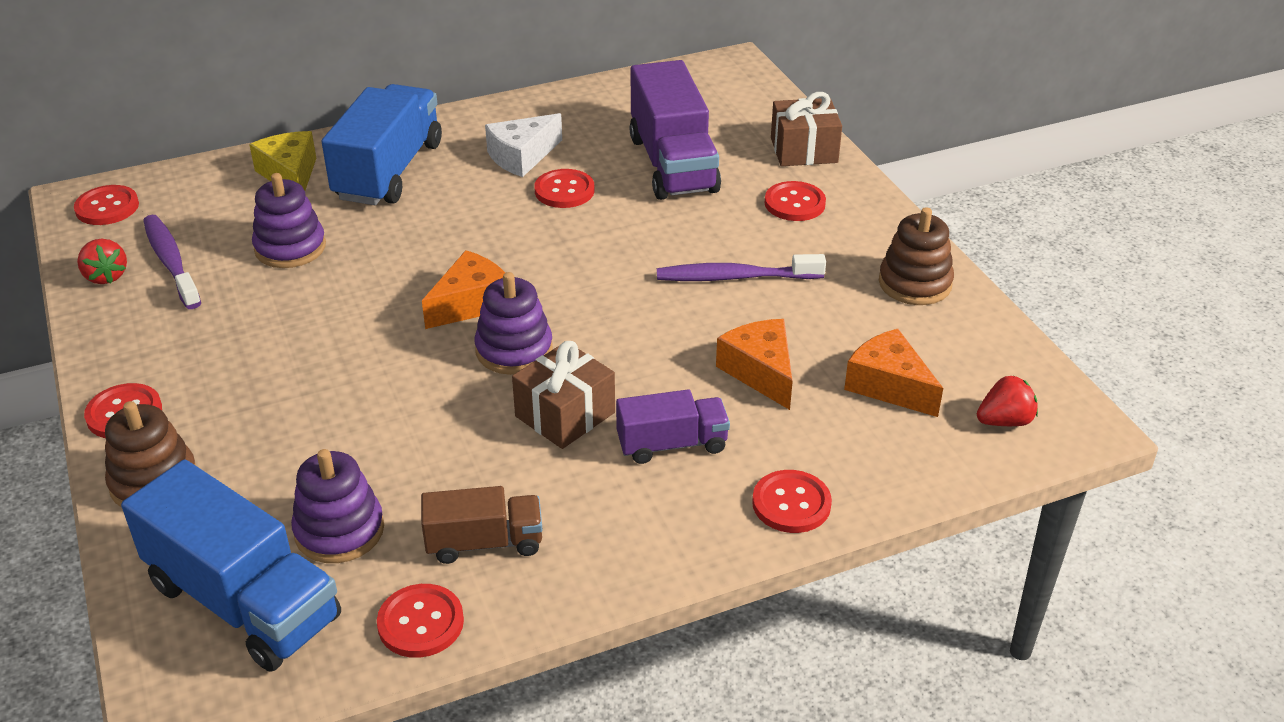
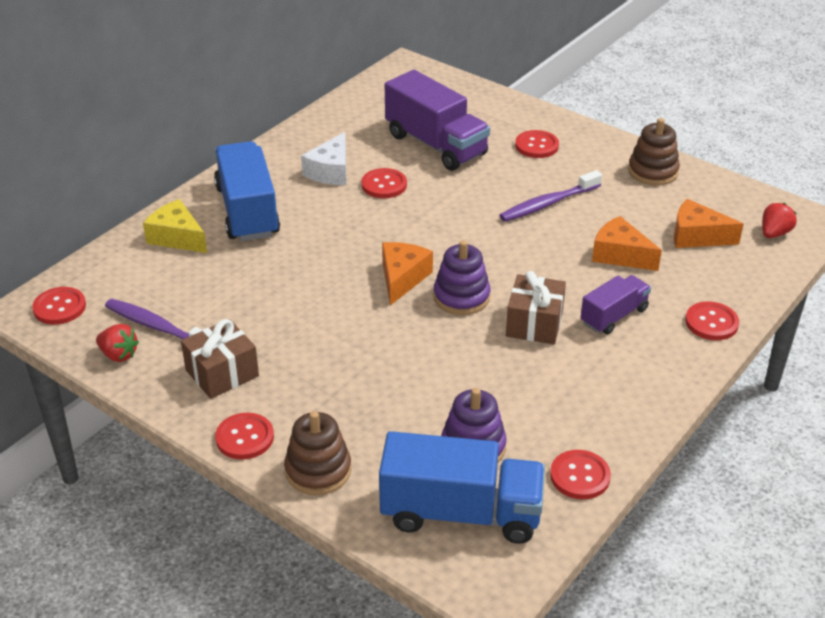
camera: 30 degrees left, 0 degrees up
(290, 248) = (236, 287): purple stacking toy -> none
(484, 543) = (567, 416): brown truck -> none
(804, 150) = (508, 110): brown gift -> brown gift (222, 373)

